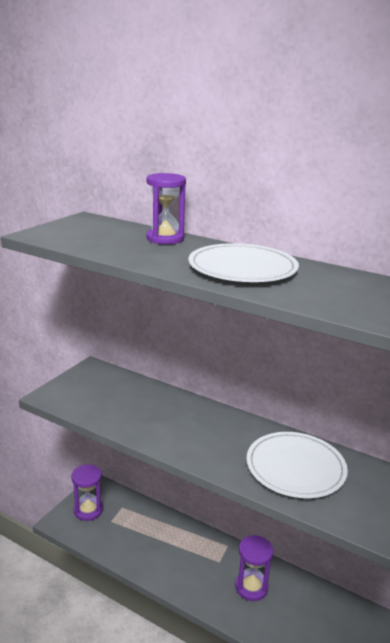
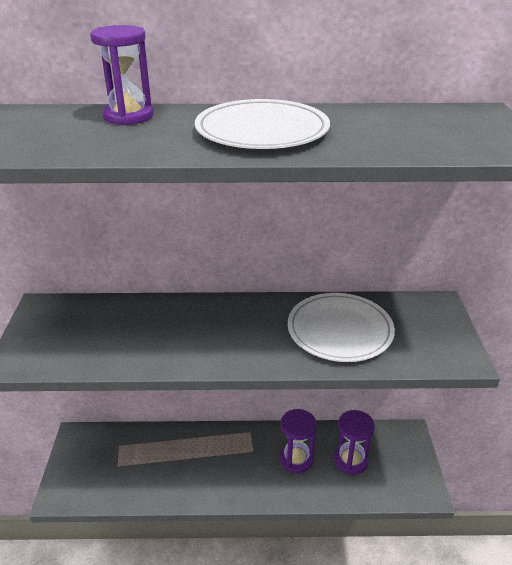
camera: 30 degrees left, 10 degrees up
(88, 510) = (84, 467): purple hourglass -> purple hourglass (351, 460)

